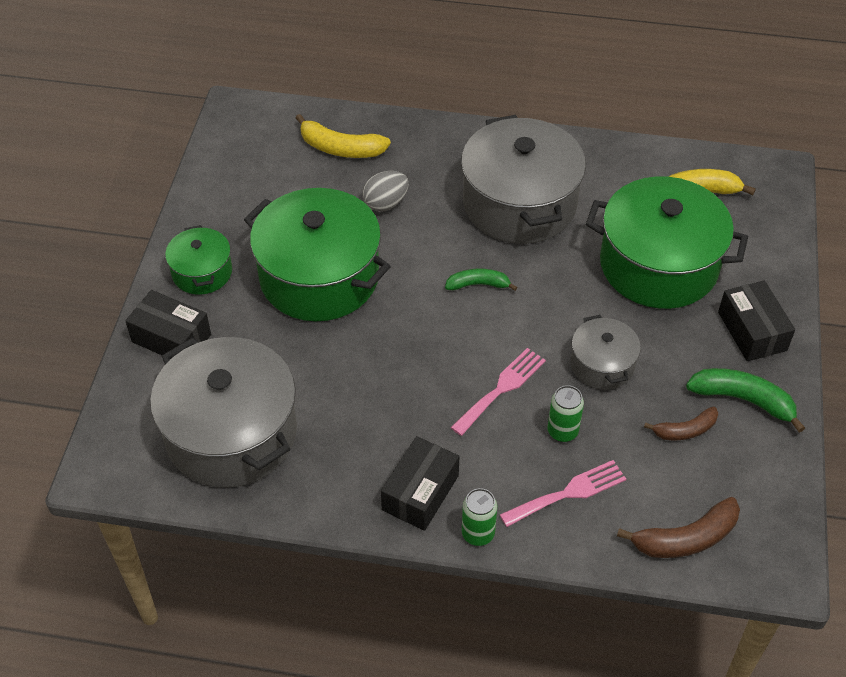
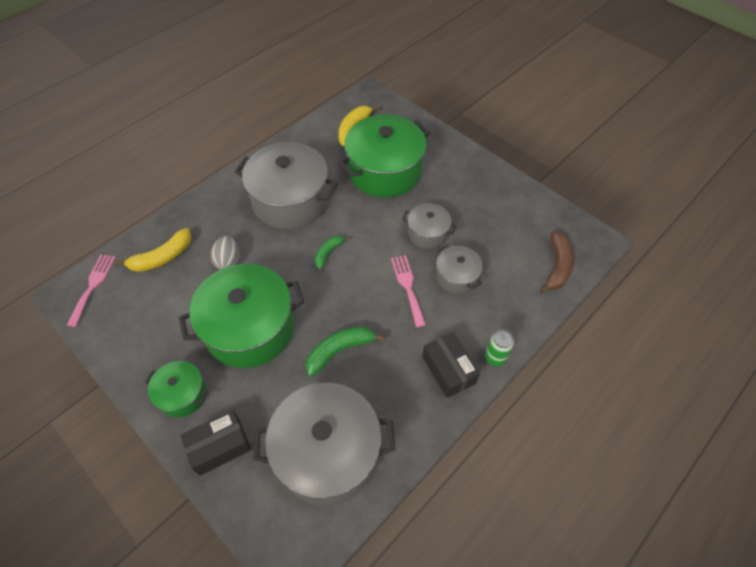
camera: 55 degrees left, 5 degrees up
(562, 431) = (456, 277): green can -> grey pot
(568, 493) = (497, 299): pink fork -> pink fork (93, 286)
(685, 430) = (493, 226): brown banana -> none
(743, 400) = (492, 192): green banana -> green banana (340, 350)
(752, 331) = (455, 163): black box -> none

